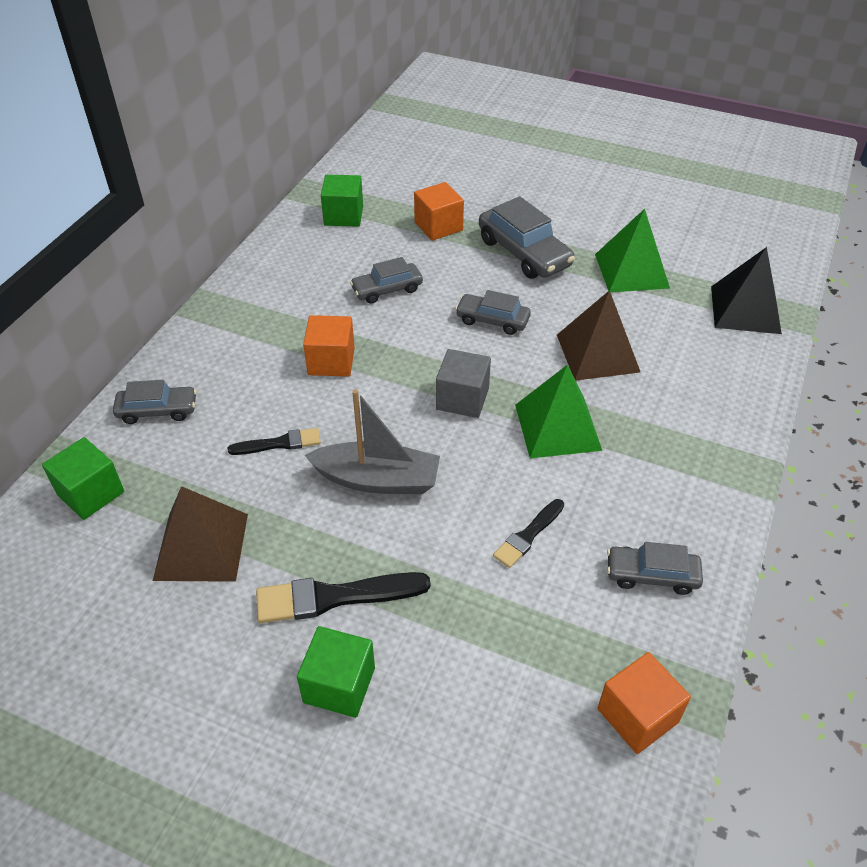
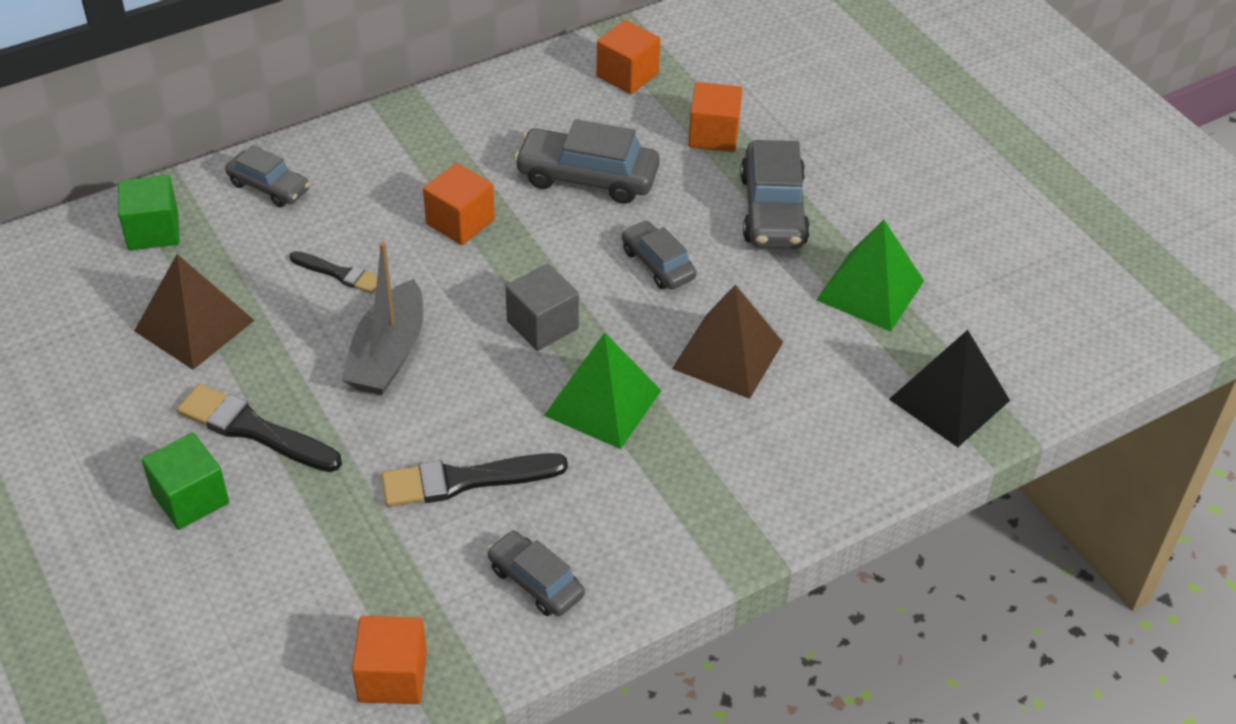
camera: 35 degrees right, 0 degrees up
(343, 216) = (627, 75): green cube -> orange cube
(377, 479) = (388, 354): grey boat -> grey boat turned 60 degrees clockwise
(387, 289) = (587, 177): grey car -> grey car, size x1.63
(528, 535) = (465, 480): black brush -> black brush, size x1.65

